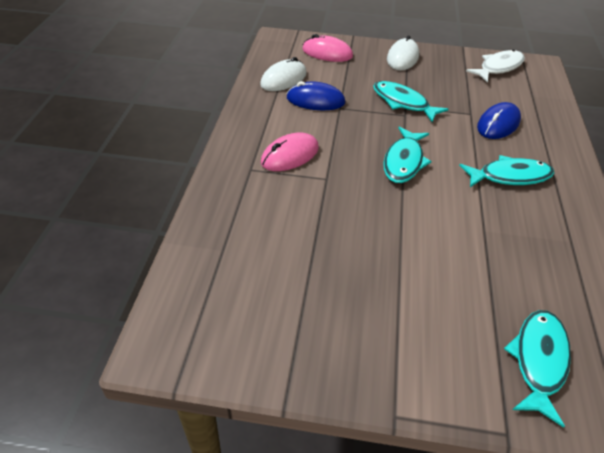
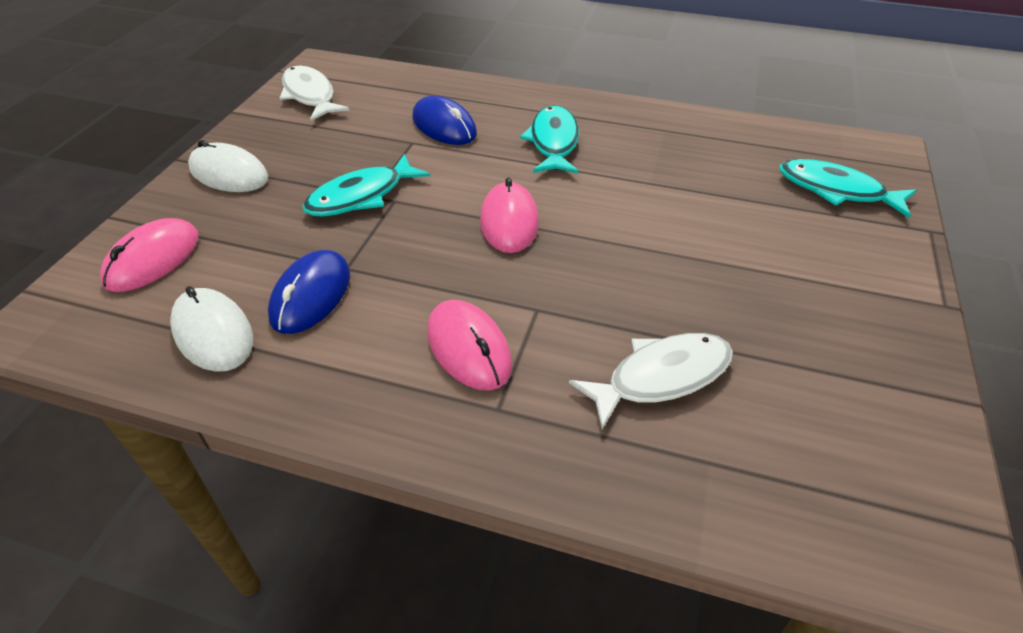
camera: 80 degrees left, 0 degrees up
(282, 231) = (661, 377): none -> white fish
(404, 161) = (509, 221): turquoise fish -> pink mouse

